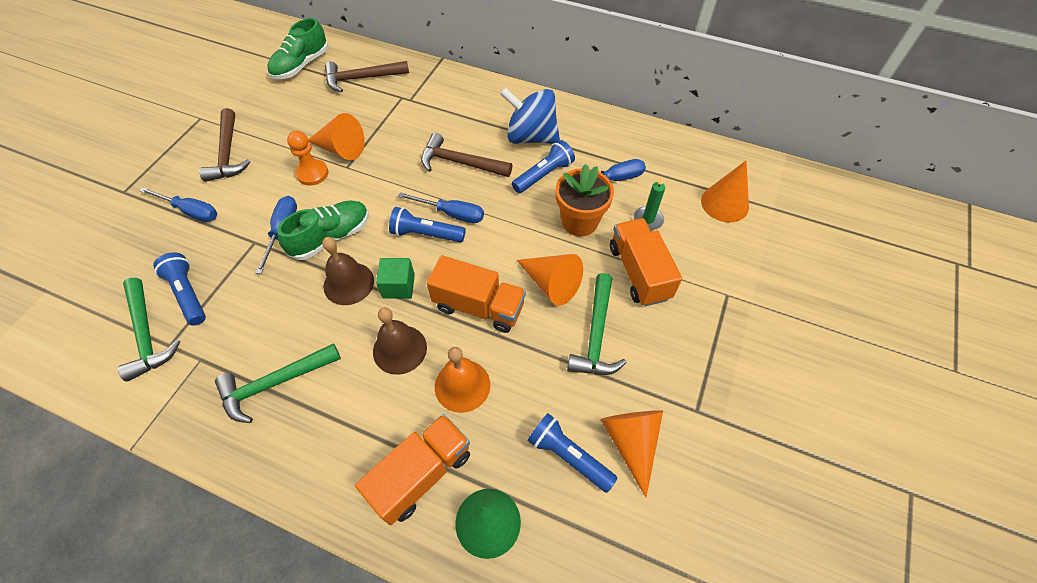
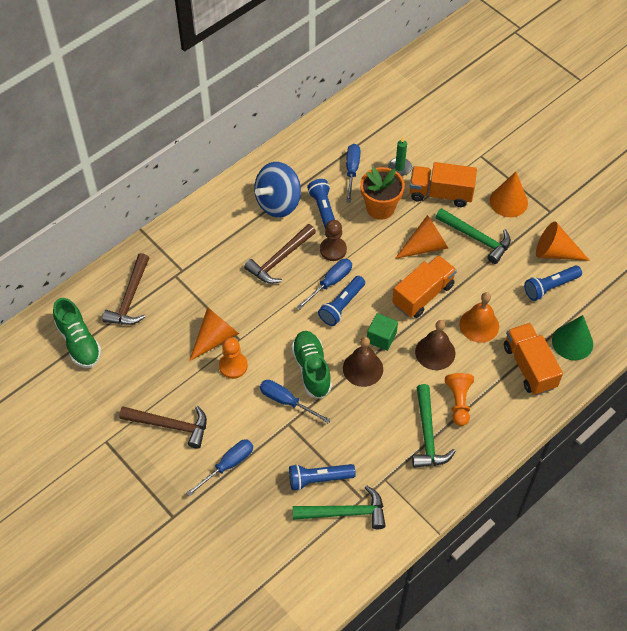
camera: 65 degrees left, 0 degrees up
(334, 403) = (458, 402): none -> orange pawn
(497, 200) = (333, 250): none -> brown pawn
(724, 203) = (408, 118): orange cone -> orange cone (508, 201)

